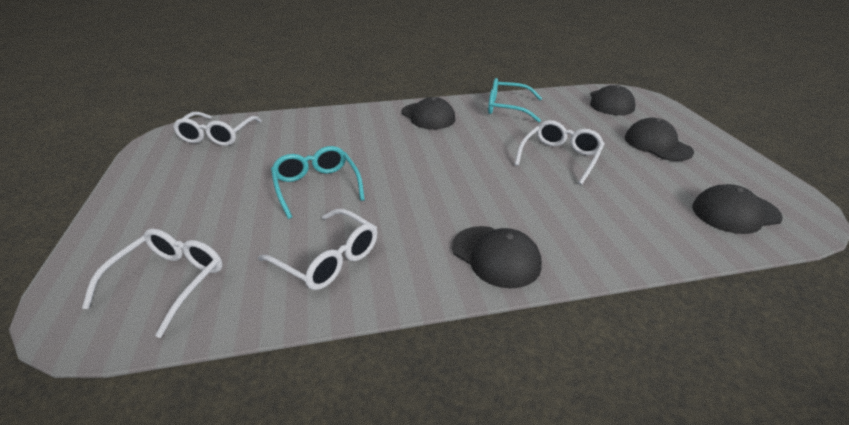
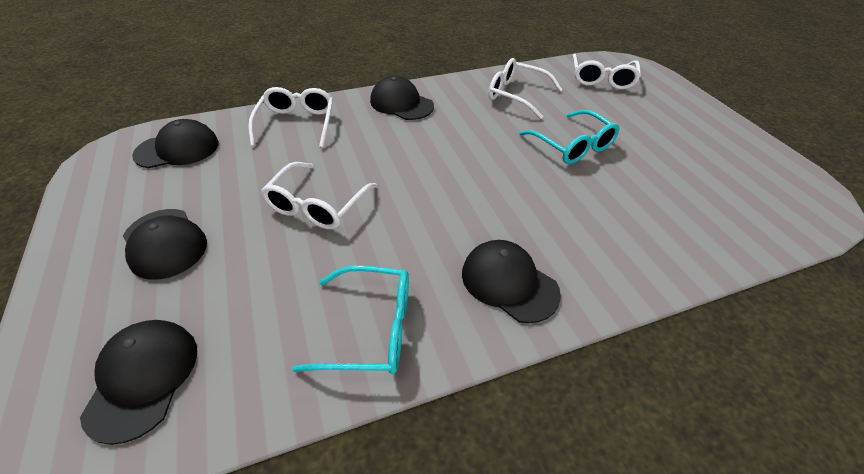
camera: 170 degrees right, 10 degrees up
(217, 136) = (762, 205): white glasses -> white glasses (296, 124)

